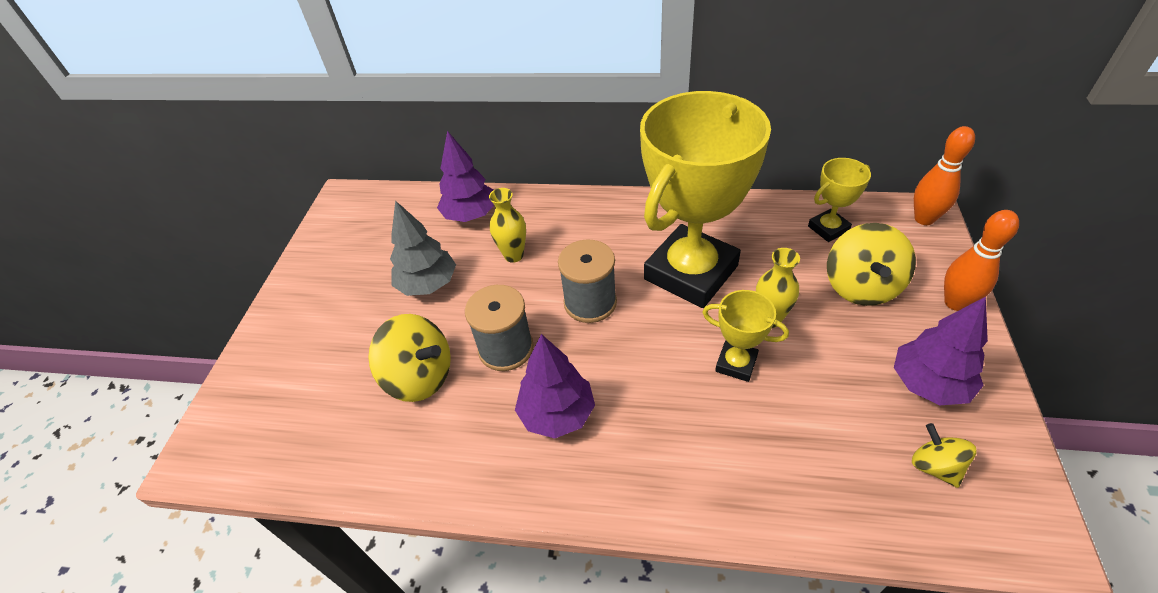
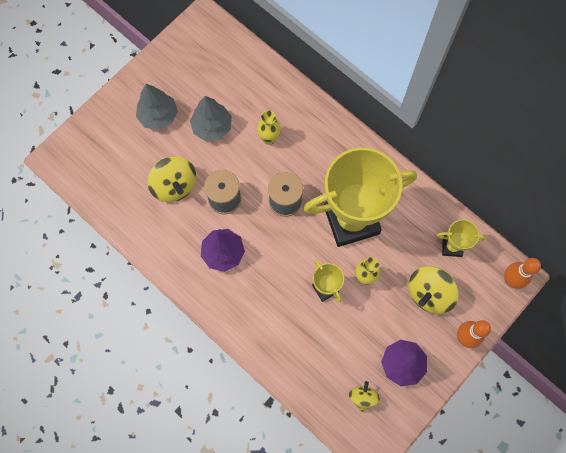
camera: 30 degrees right, 25 degrees up
(342, 314) = (158, 116): none -> grey tree
(470, 215) = (266, 89): purple tree -> none

